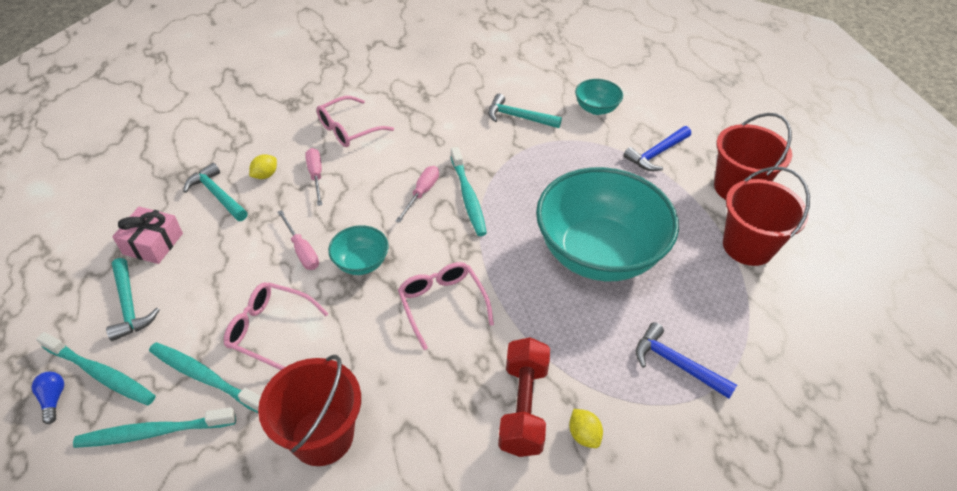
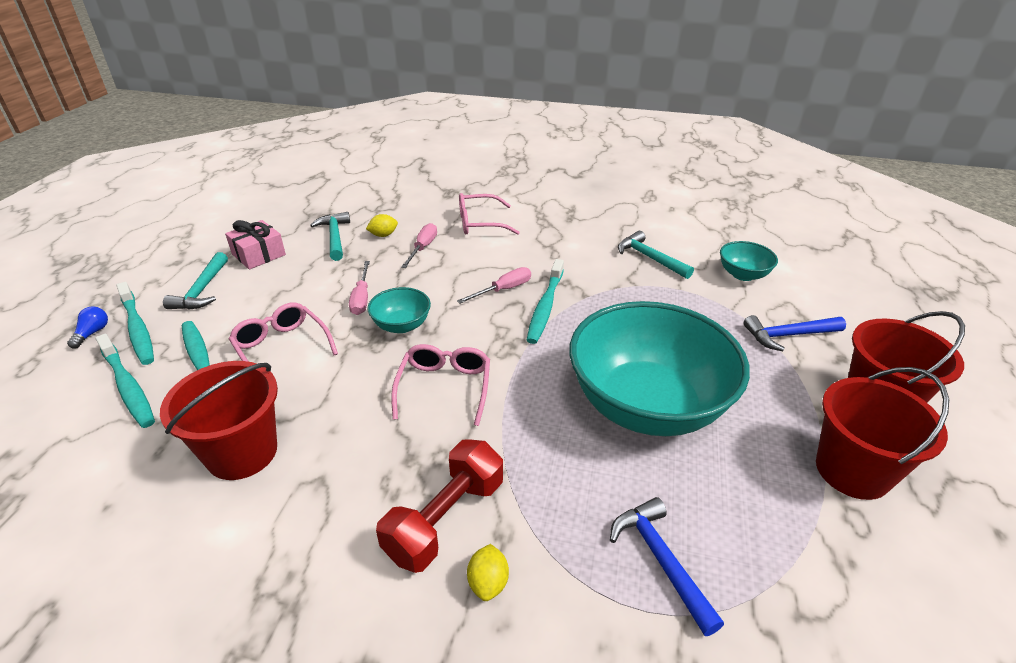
camera: 30 degrees right, 10 degrees down
(153, 432) = (128, 387): turquoise toothbrush -> turquoise toothbrush turned 150 degrees counterclockwise

